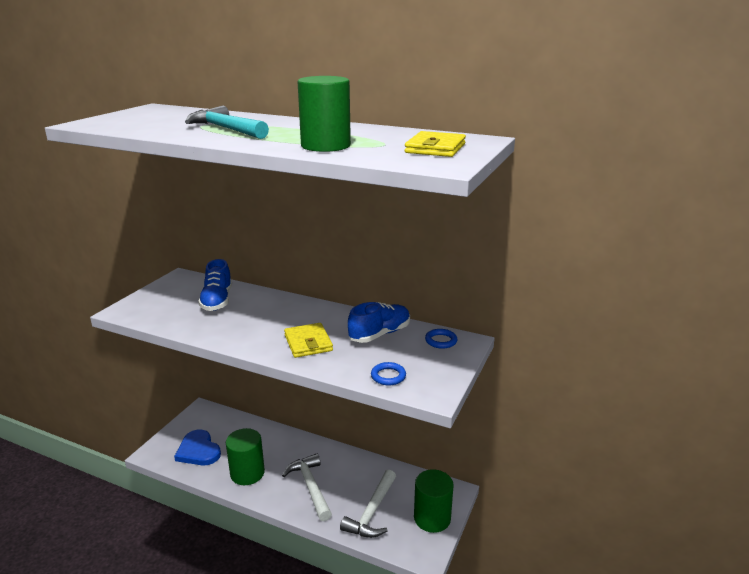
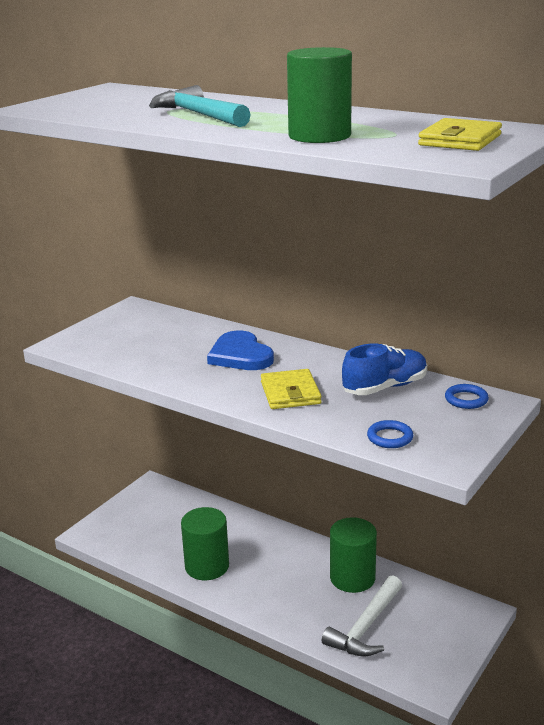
camera: 10 degrees right, 0 degrees up
(198, 450) = (146, 534): blue heart -> blue heart (240, 355)
(217, 301) = (178, 338): blue shoe -> none
(310, 486) = (287, 589): white hammer -> none
(432, 518) = (446, 641): green cylinder -> green cylinder (352, 578)

